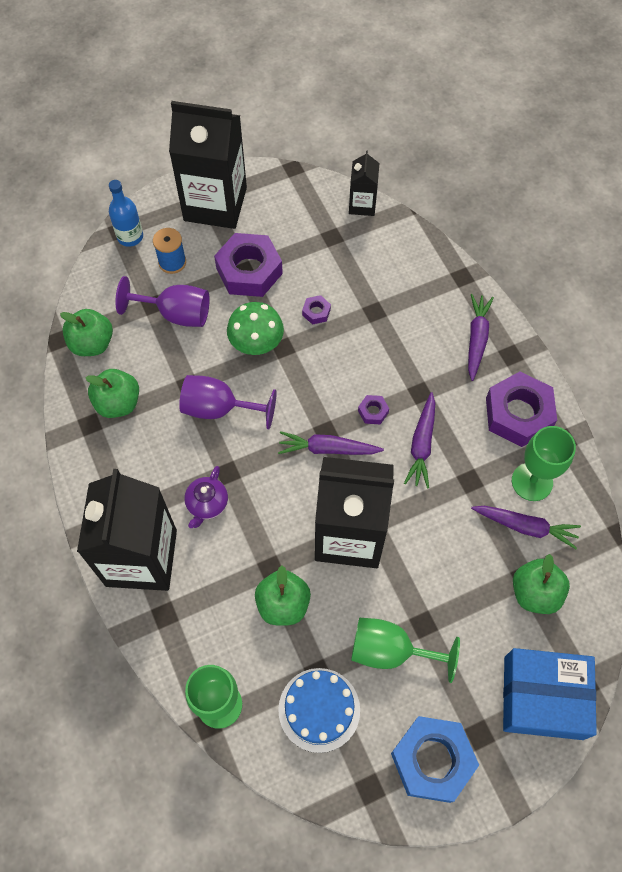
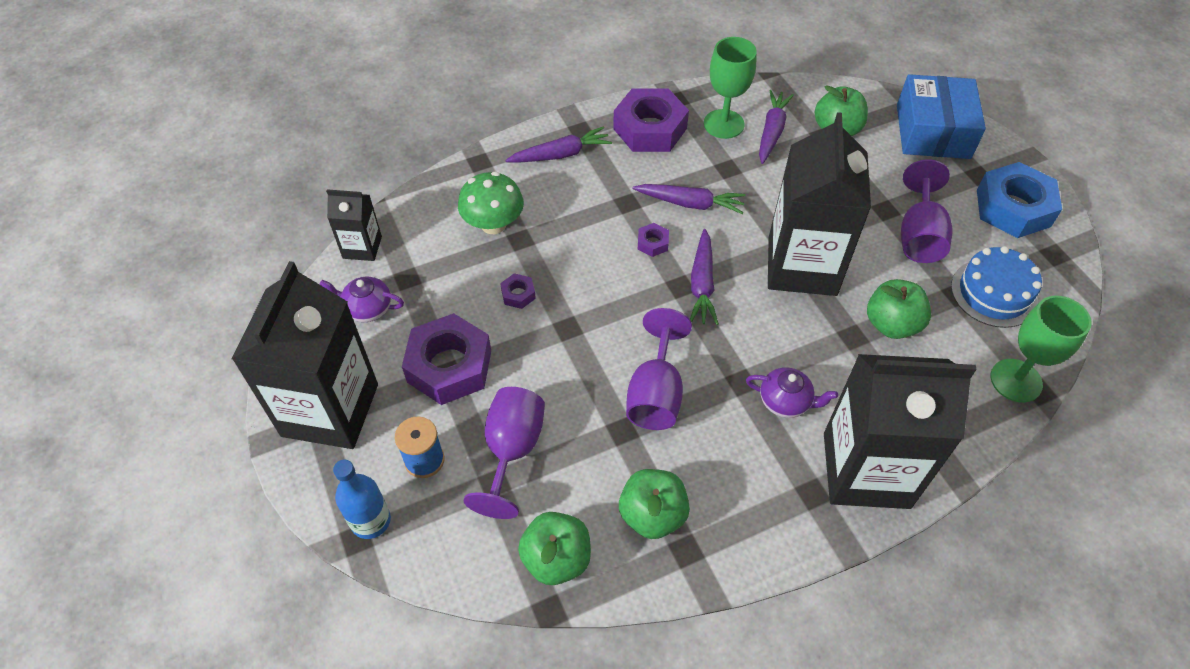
camera: 90 degrees left, 10 degrees down
(256, 343) = (561, 355): green mushroom -> green mushroom (493, 224)
(302, 215) = (367, 309): none -> purple teapot
(390, 651) = (919, 235): green goblet -> purple goblet
(476, 339) = (561, 154): purple carrot -> purple carrot turned 150 degrees clockwise

